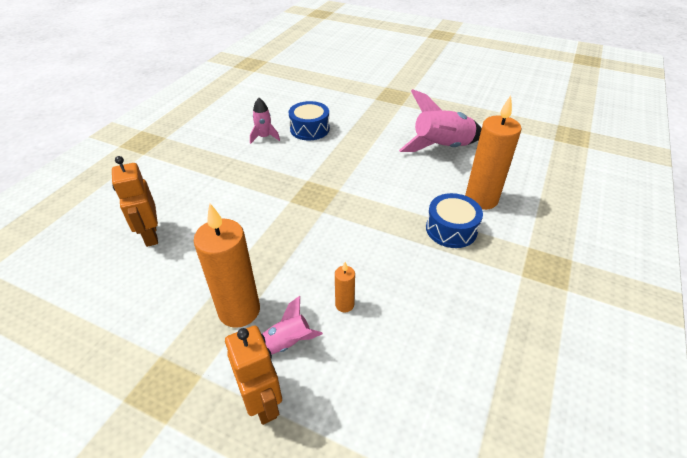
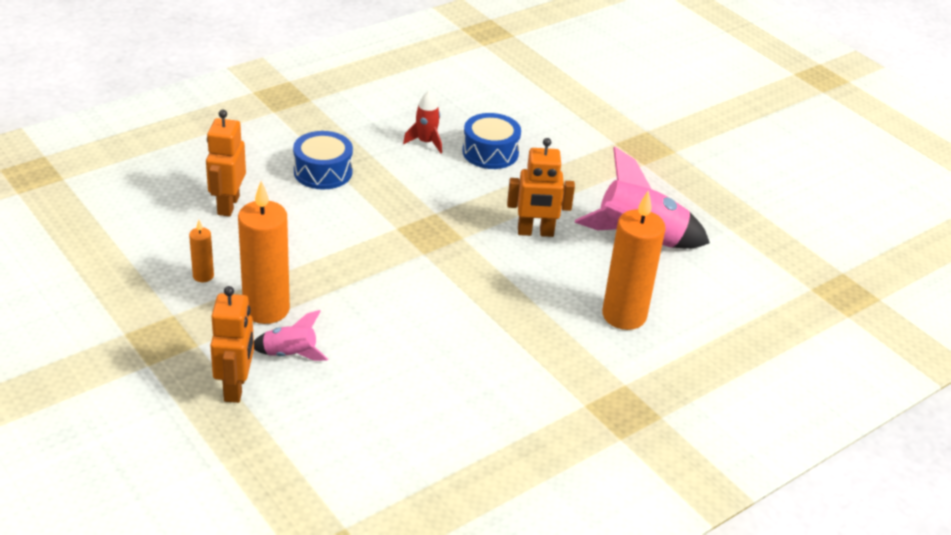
camera: 25 degrees right, 5 degrees down
(264, 137) = (426, 142): pink rocket -> red rocket
(344, 305) = (370, 348): orange candle -> orange candle (203, 276)
(380, 168) = (535, 232): none -> orange robot
(451, 229) = (553, 330): blue drum -> blue drum (323, 172)

